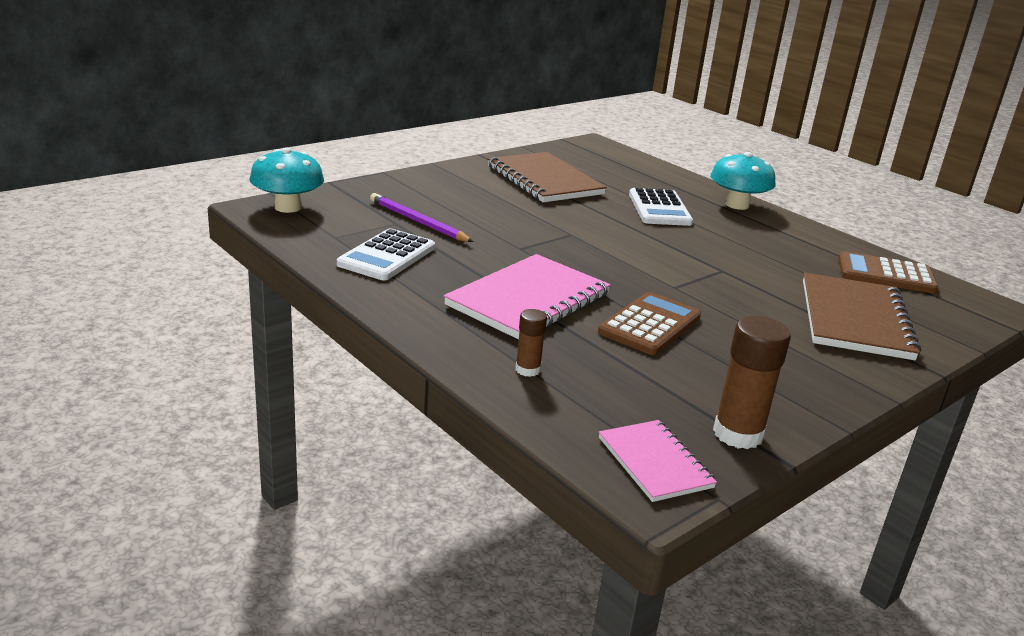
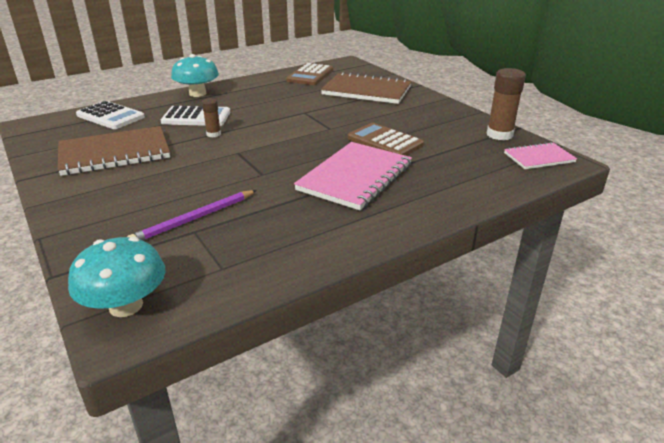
camera: 80 degrees left, 5 degrees up
(387, 256) = (273, 237): white calculator -> white calculator (110, 116)
(527, 370) = (456, 184): brown glue stick -> brown glue stick (213, 134)
(528, 300) = (355, 177): pink notebook -> pink notebook turned 75 degrees clockwise

